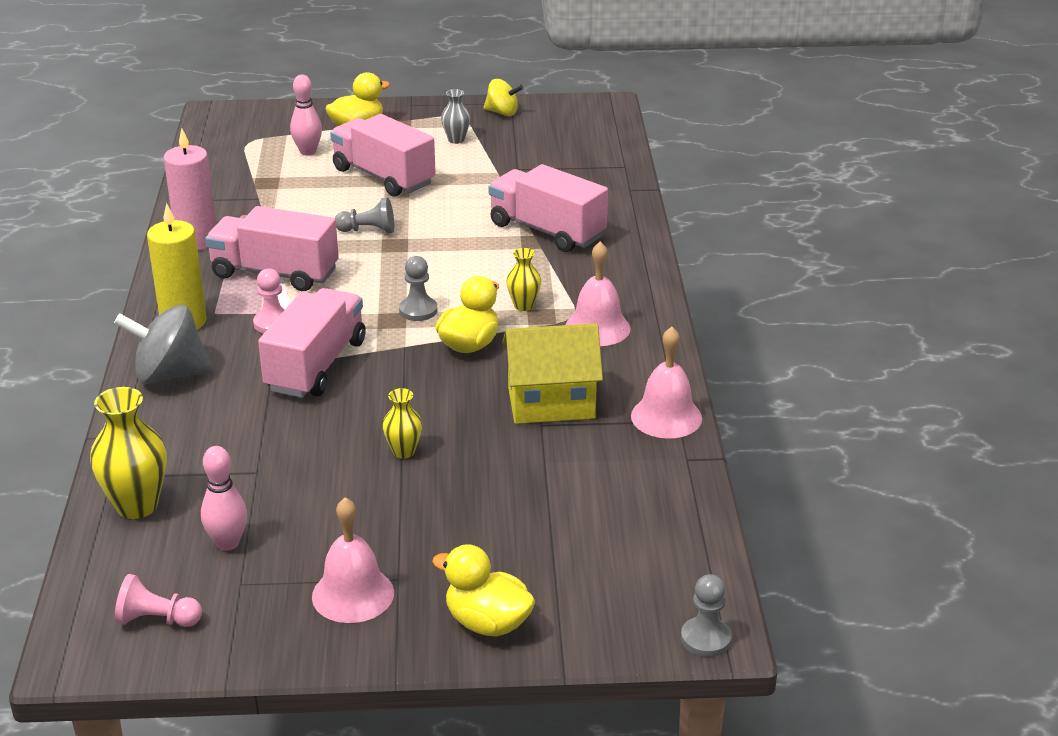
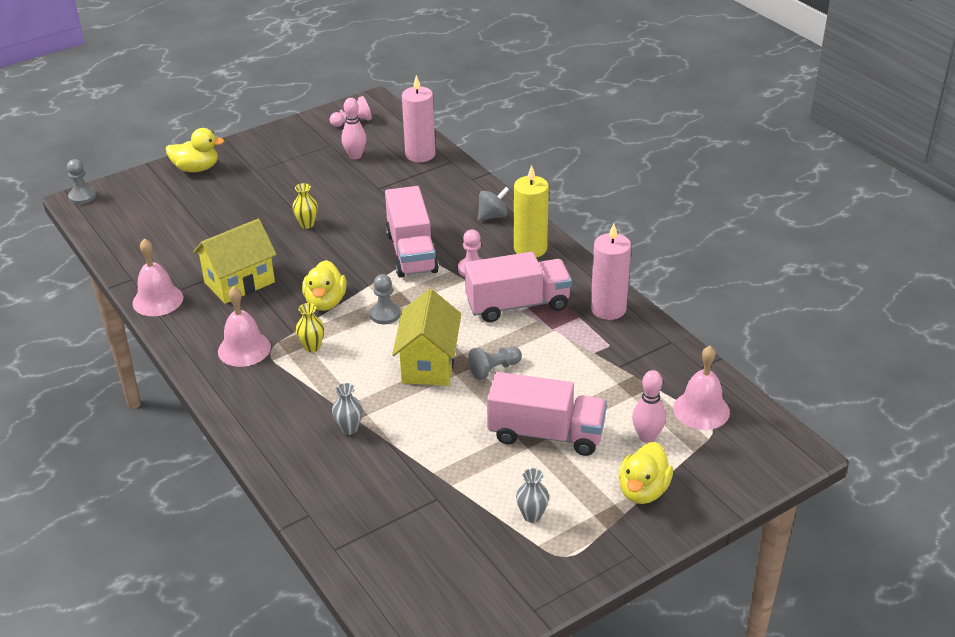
camera: 150 degrees right, 5 degrees up
(137, 506) = (420, 154): yellow vase -> pink candle
(169, 374) = (493, 216): grey spinning top -> grey spinning top, size x0.60
(353, 594) = (272, 158): pink bell -> pink bell (701, 410)
(423, 254) = (429, 364): none -> yellow house
(502, 112) = (526, 585): yellow spinning top -> none
(547, 231) = (349, 428): pink truck -> grey vase

